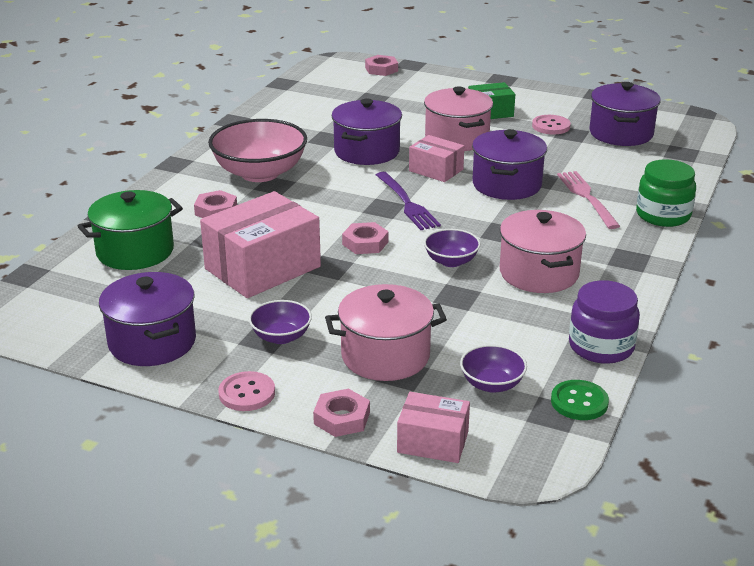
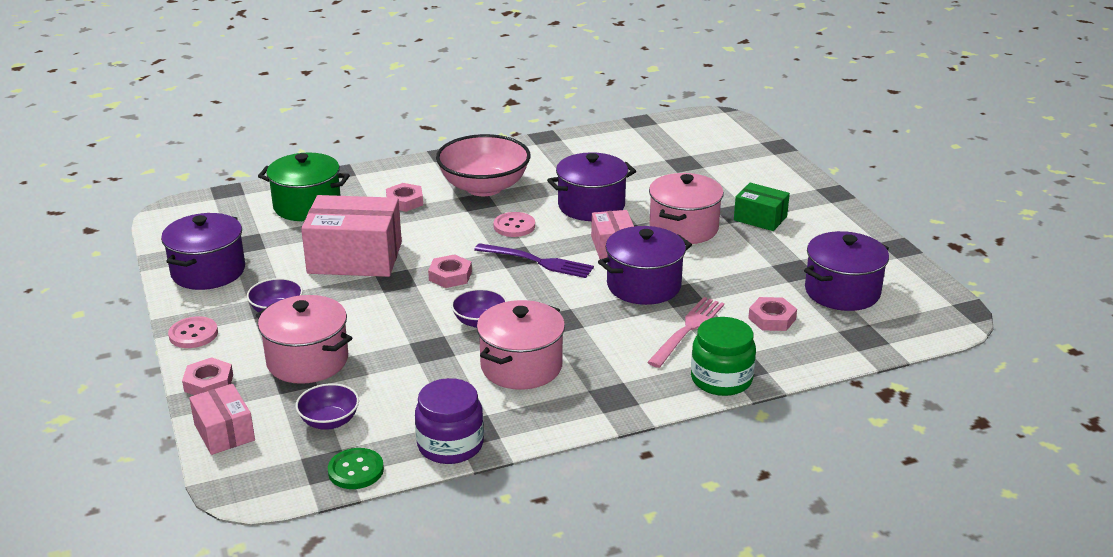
camera: 45 degrees right, 0 degrees up
(381, 69) = (744, 140): pink nut -> pink nut (772, 319)
(407, 203) = (538, 261): purple fork -> purple fork turned 90 degrees counterclockwise
(551, 126) = (789, 255): pink button -> pink button (514, 226)

